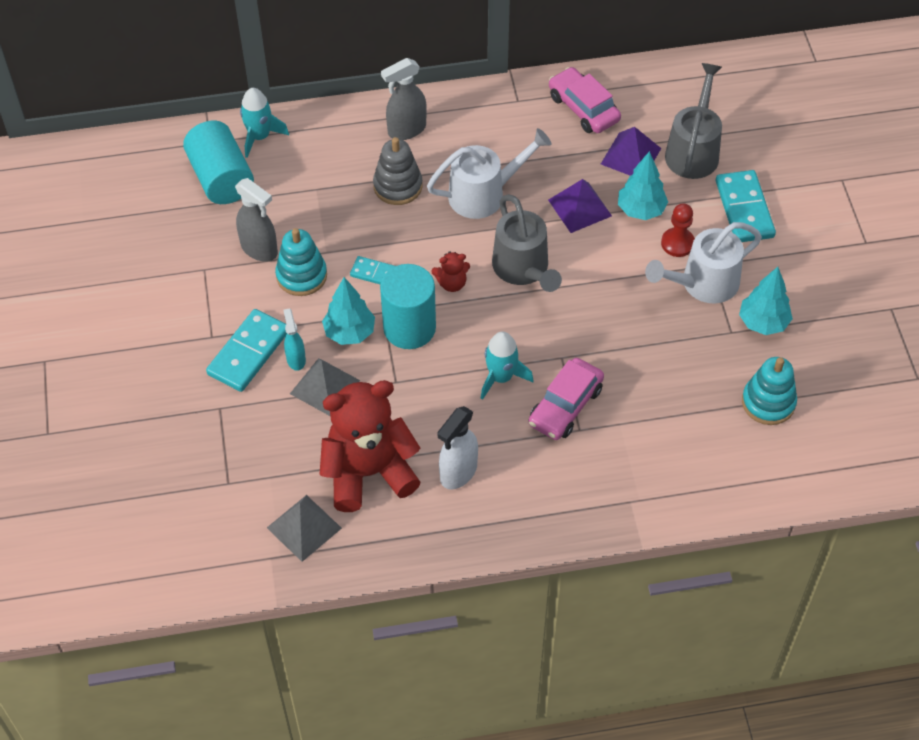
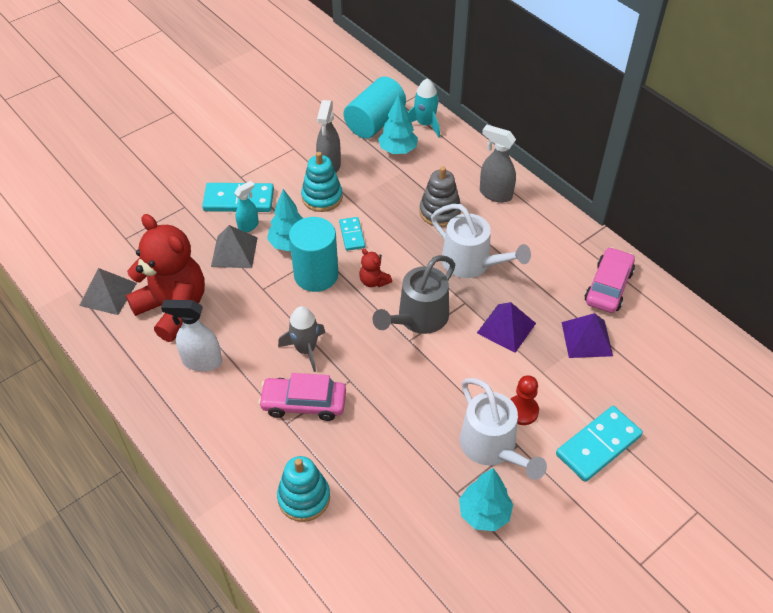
camera: 60 degrees right, 5 degrees down
(501, 377) = (306, 350): turquoise rocket -> grey rocket
(641, 210) = (536, 370): turquoise tree -> turquoise tree (398, 150)
(693, 150) = (630, 380): grey watering can -> none
(702, 284) = (492, 448): white watering can -> white watering can turned 150 degrees counterclockwise
(768, 402) = (399, 555): turquoise stacking toy -> turquoise stacking toy (304, 498)

